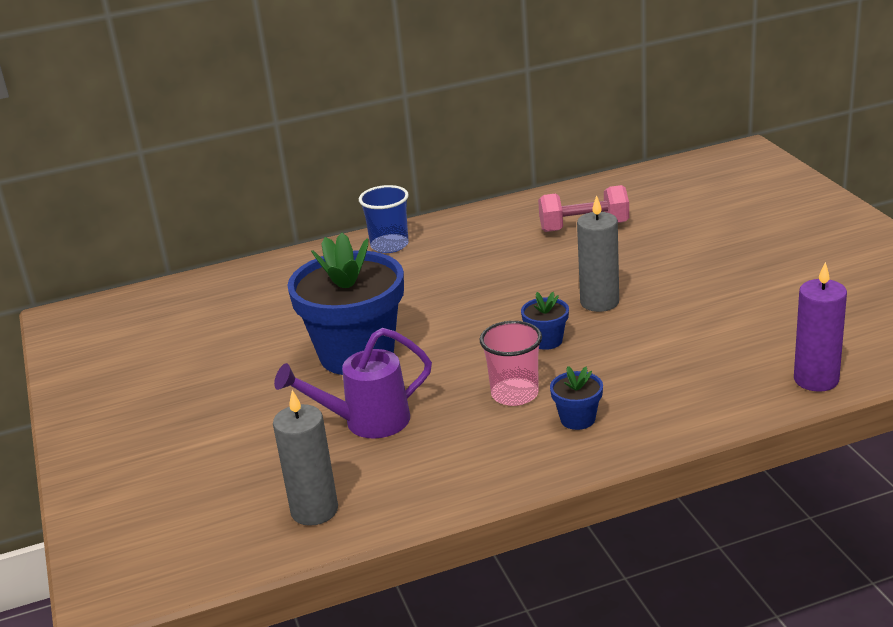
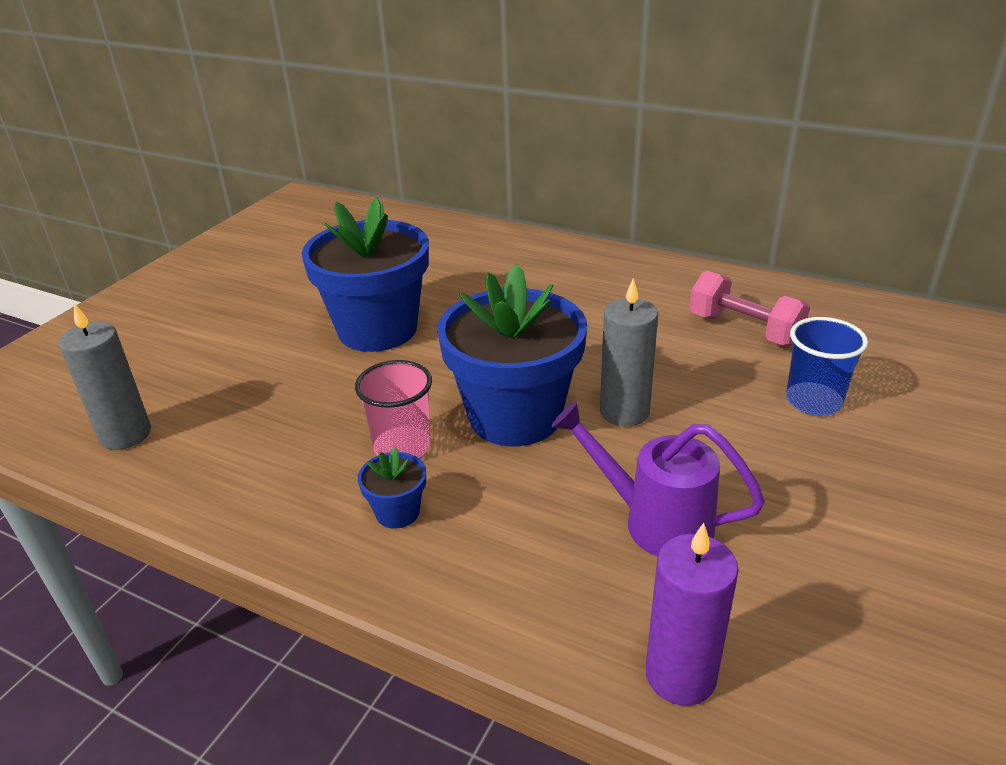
camera: 45 degrees right, 5 degrees up
(367, 422) = (279, 390): purple watering can -> purple watering can (655, 522)
(389, 245) = (561, 255): blue cup -> blue cup (813, 401)
(546, 341) = (515, 416): blue flower pot -> blue flower pot, size x2.40

